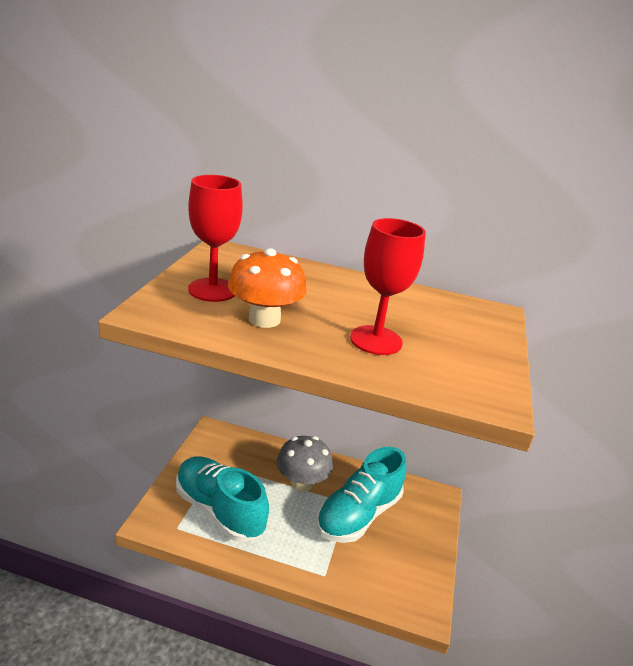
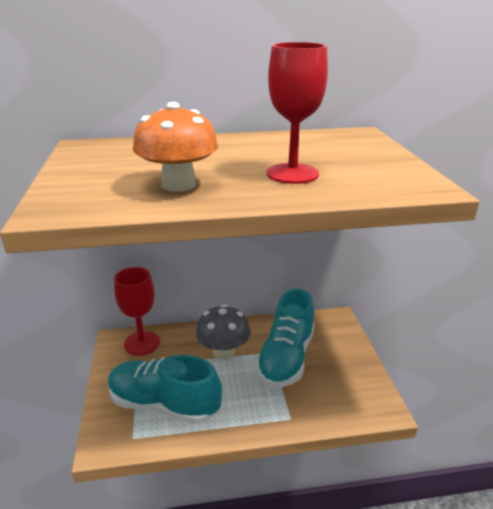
camera: 20 degrees left, 0 degrees up
(212, 290) = (105, 176): red goblet -> red goblet (142, 343)

